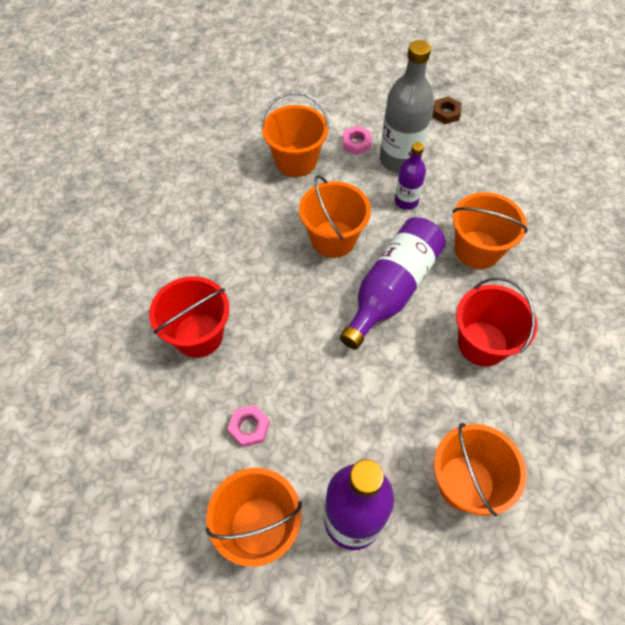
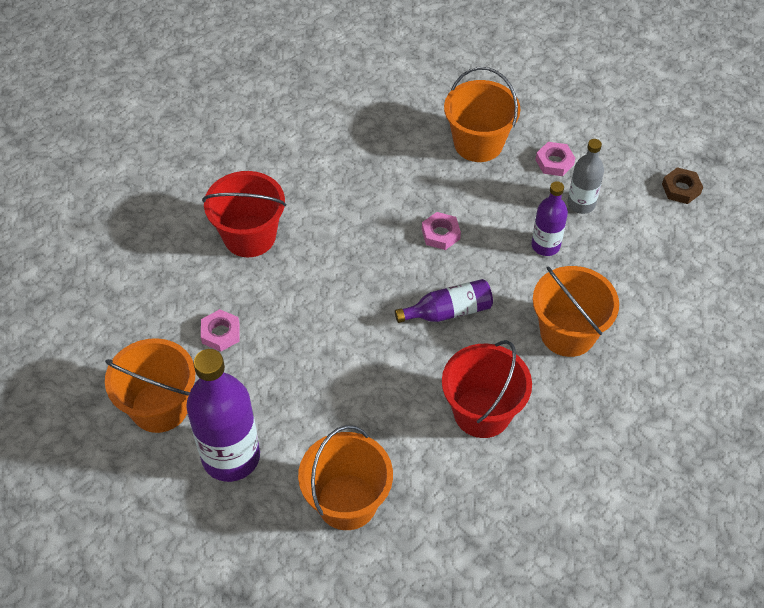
camera: 40 degrees right, 5 degrees down
(333, 239) = (440, 234): orange bucket -> pink nut
(392, 289) = (448, 311): purple bottle -> purple bottle, size x0.56
(399, 160) = (581, 204): grey bottle -> grey bottle, size x0.56

